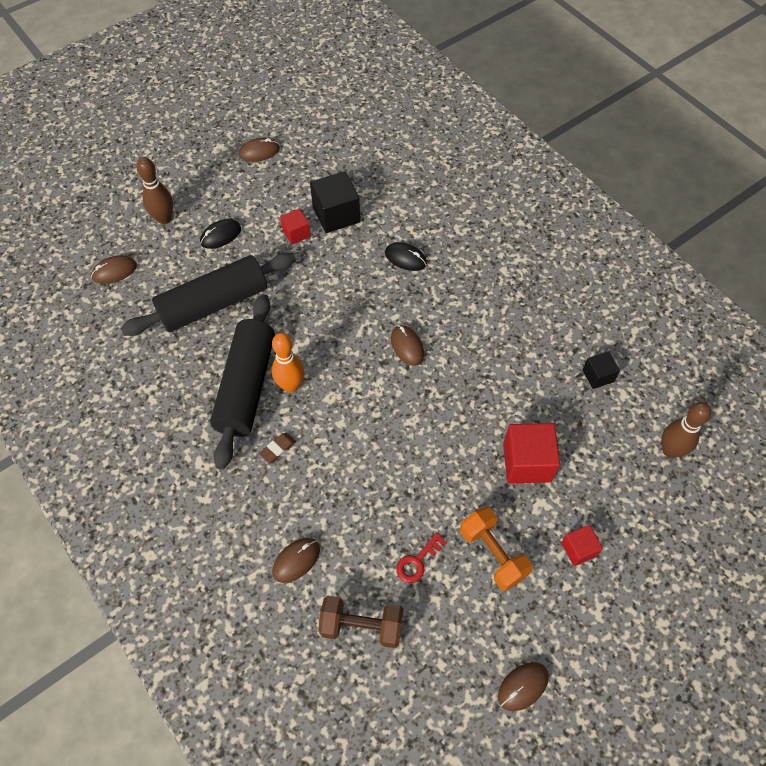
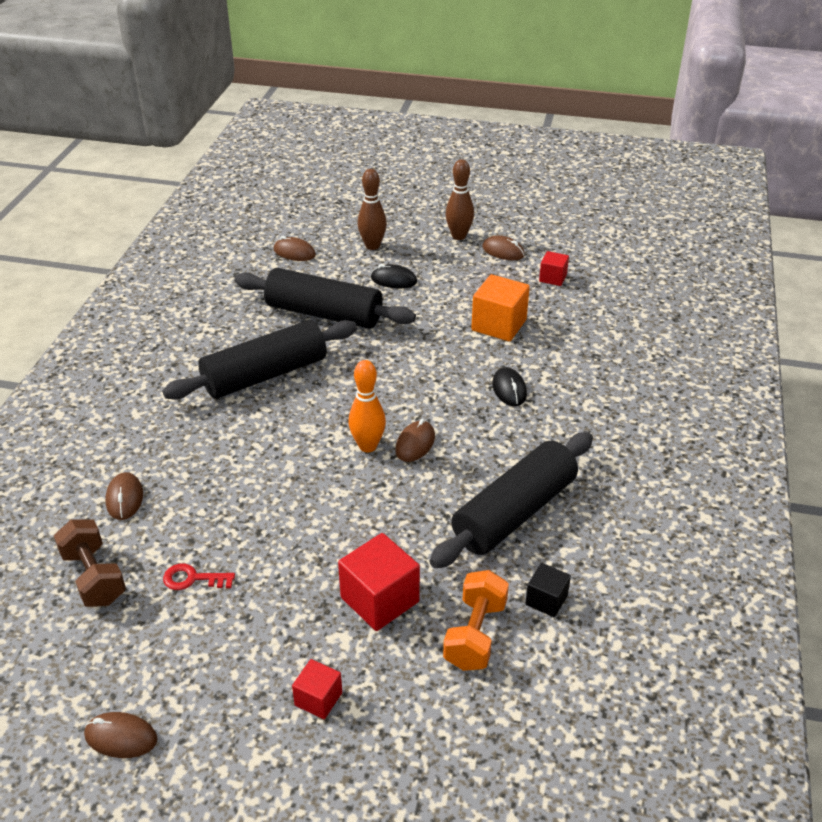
camera: 50 degrees right, 20 degrees down
(278, 449) = (223, 426): brown eraser -> none
(291, 385) = (293, 398): orange bowling pin -> orange bowling pin (368, 446)
(296, 233) = (449, 315): red cube -> red cube (552, 278)
(296, 560) = (124, 498): brown mouse -> brown mouse turned 75 degrees clockwise
(336, 215) = (499, 325): black cube -> orange cube
(492, 554) = (250, 630): orange dumbbell -> orange dumbbell (475, 634)
(516, 339) = (514, 512): none -> black rolling pin
(670, 450) = (523, 717): brown bowling pin -> brown bowling pin (459, 236)

